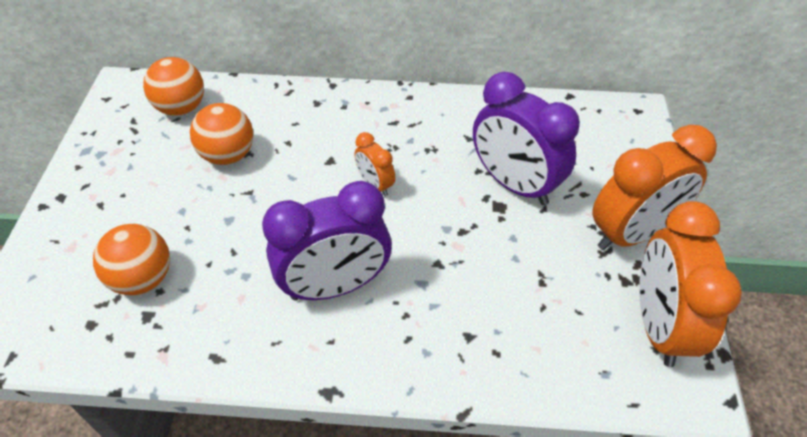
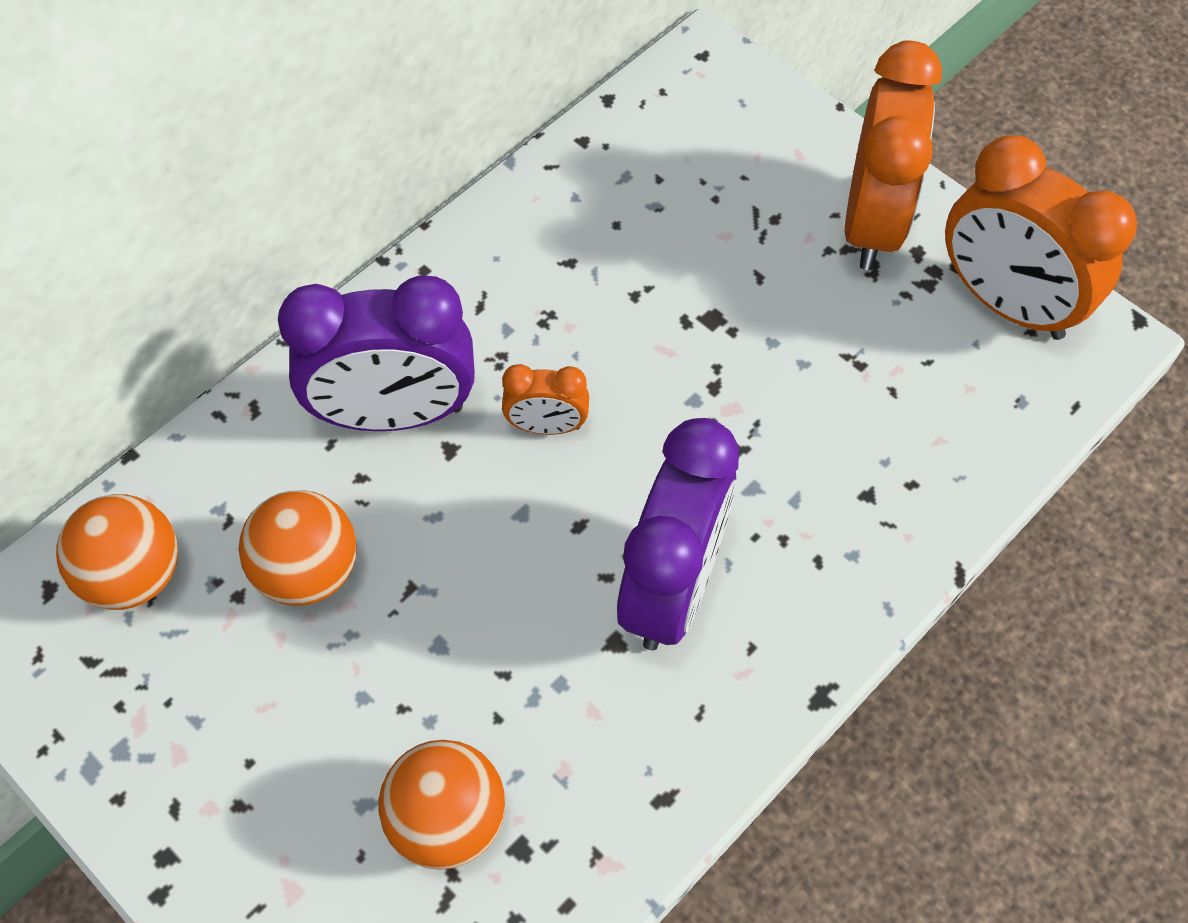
camera: 50 degrees left, 10 degrees up
(514, 184) = (694, 275): purple clock -> purple clock (394, 414)

